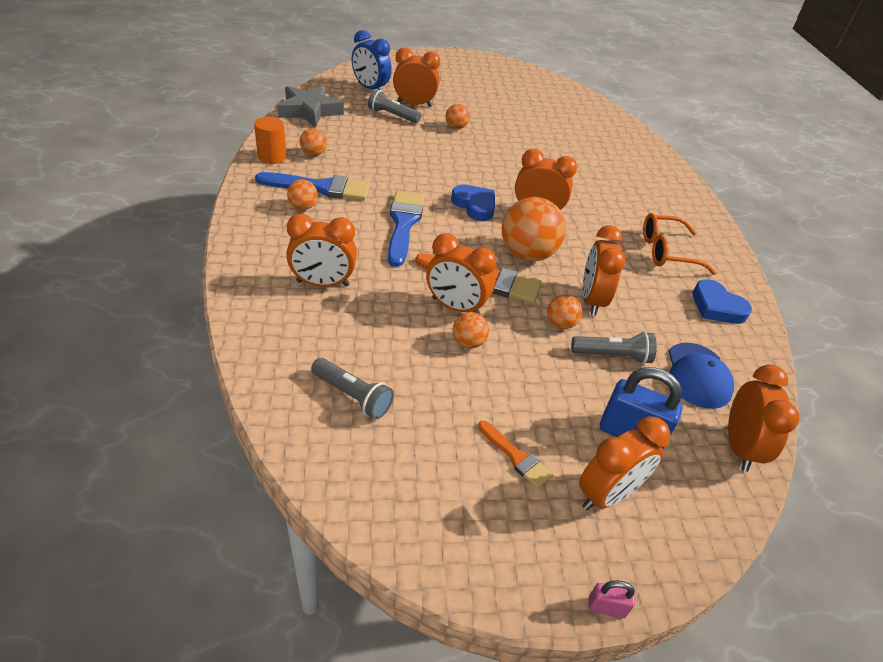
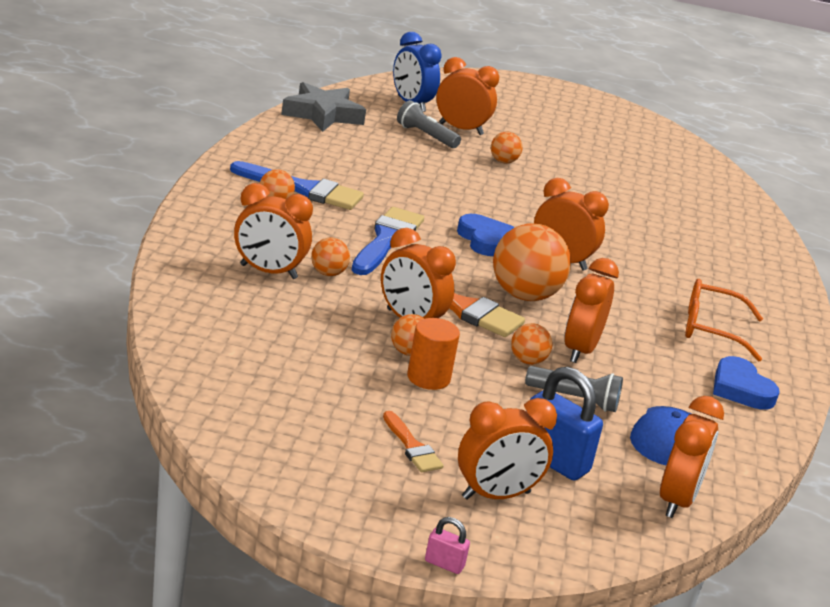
camera: 15 degrees right, 15 degrees down
(272, 157) = (258, 151): orange cylinder -> orange cylinder (428, 378)
(313, 154) = (309, 157): orange ball -> orange ball (328, 273)
(352, 395) = (260, 364): grey flashlight -> none

